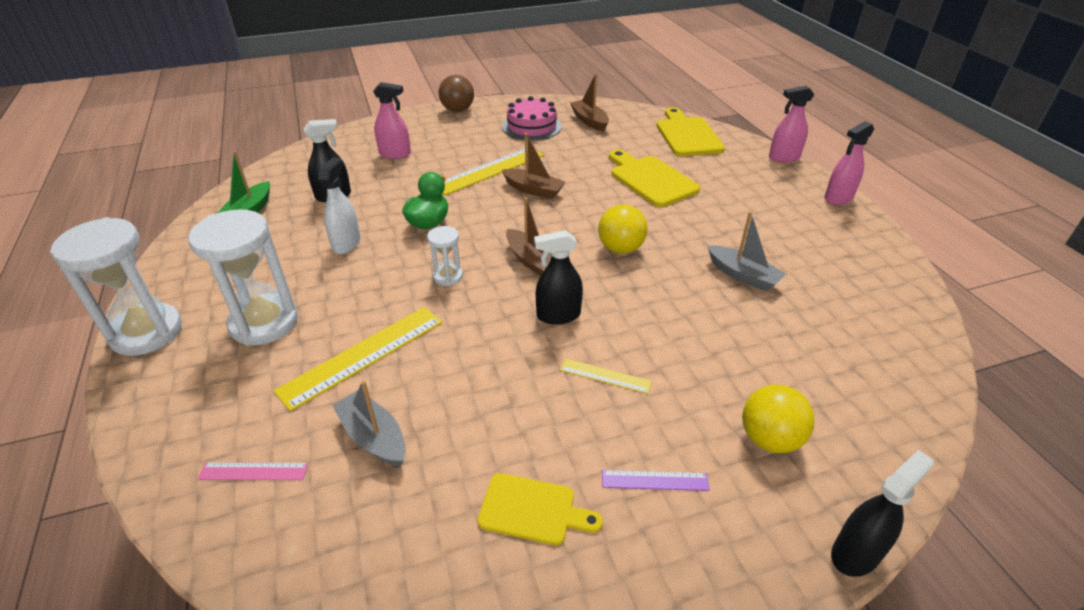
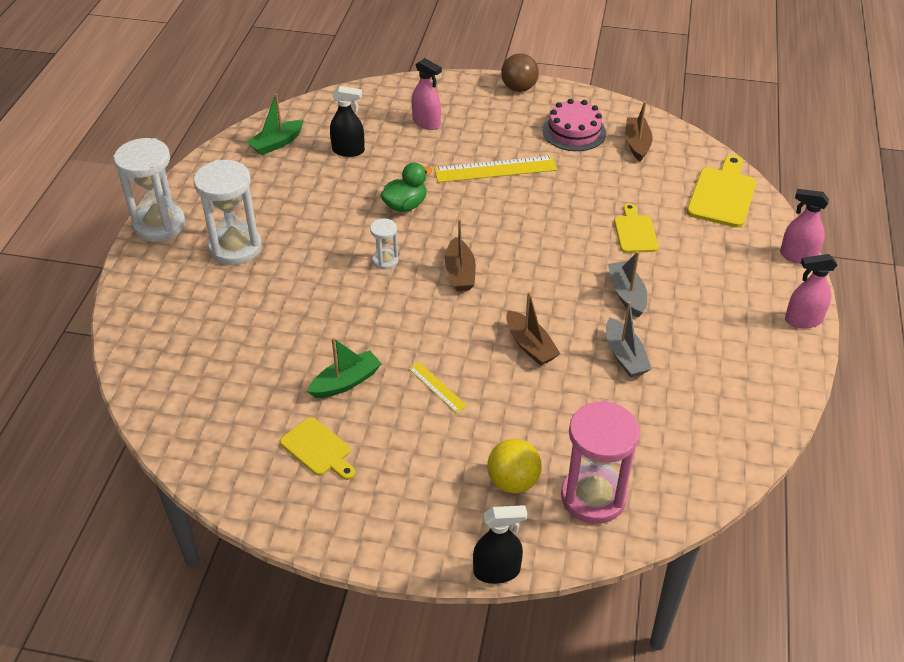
camera: 30 degrees right, 5 degrees up
(253, 471) = (174, 350): pink ruler -> none
(346, 244) = (330, 201): white spray bottle -> none
(362, 355) = (284, 300): yellow ruler -> none
(374, 437) = (255, 360): grey boat -> grey boat (627, 294)
(503, 414) = (346, 382): none -> green boat
(533, 190) = (517, 204): brown boat -> brown boat (530, 345)
(558, 315) = (442, 327): black spray bottle -> none
(620, 249) = (542, 290): yellow ball -> none
(650, 179) = (635, 232): yellow cutting board -> yellow cutting board, size x0.64
(654, 480) = (408, 469): purple ruler -> none
(854, 416) = (593, 497): none -> pink hourglass

